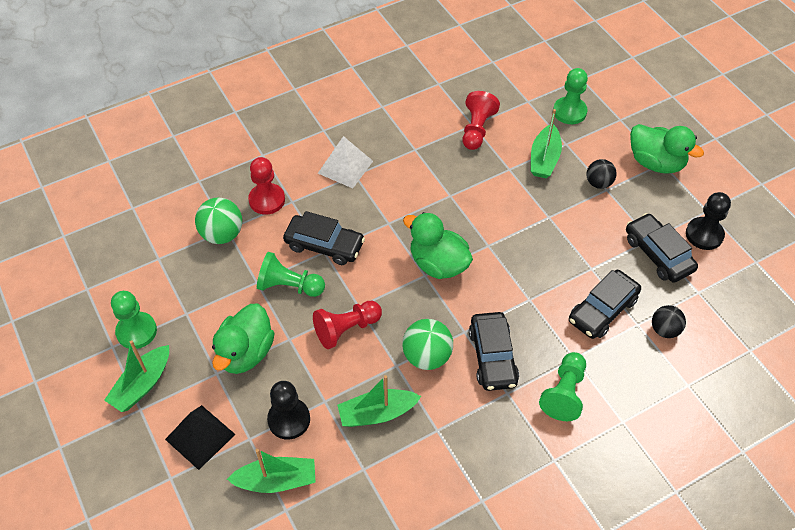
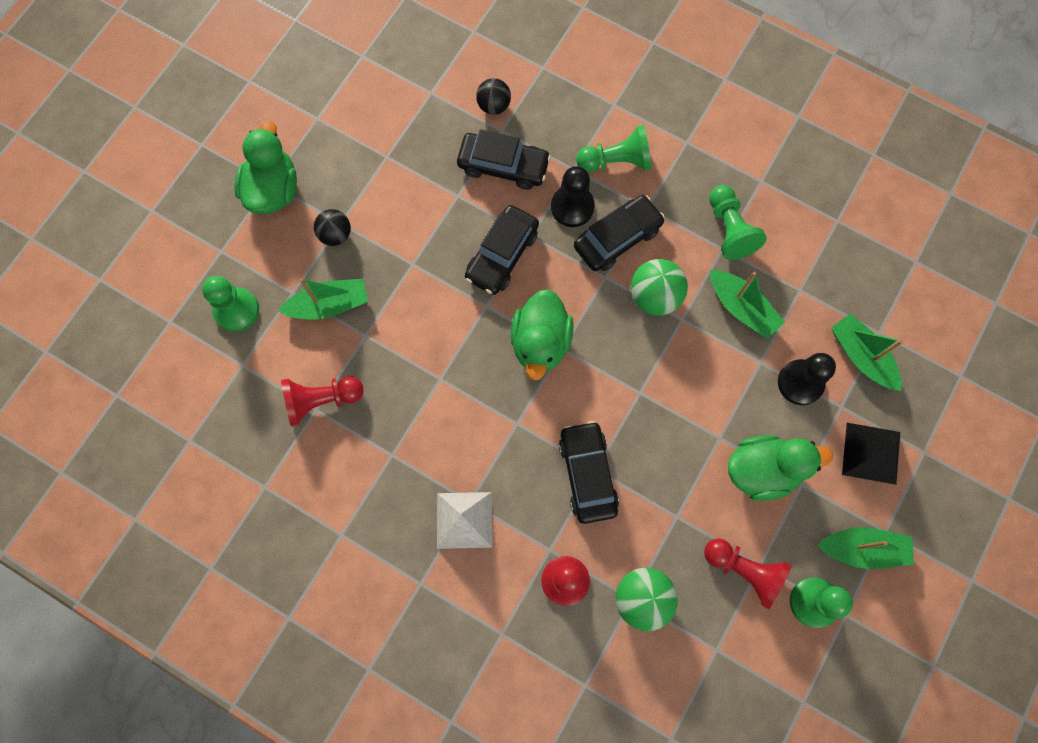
camera: 120 degrees left, 20 degrees up
(289, 286) = (660, 478): green pawn -> green pawn (729, 229)
(346, 329) = (673, 388): red pawn -> red pawn (744, 570)
(658, 254) = (403, 143): black car -> black car (502, 255)
(704, 234) = (353, 111): black pawn -> black pawn (572, 207)

